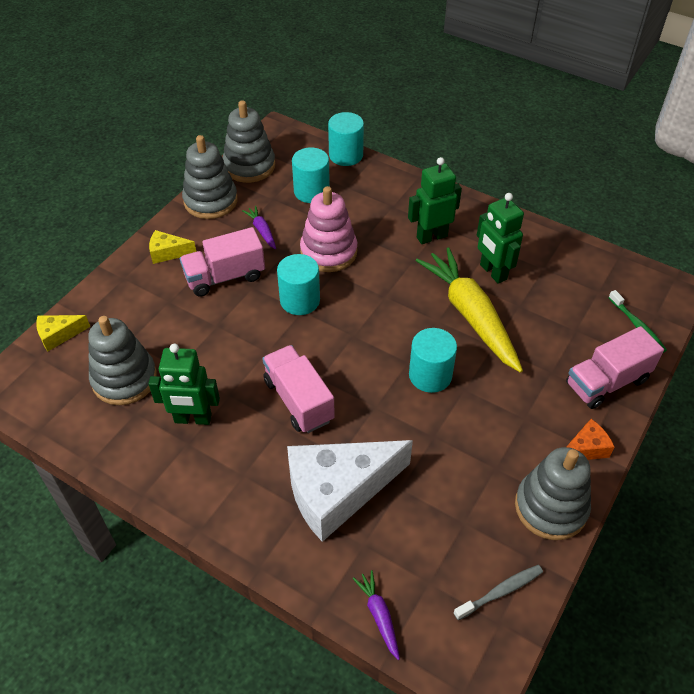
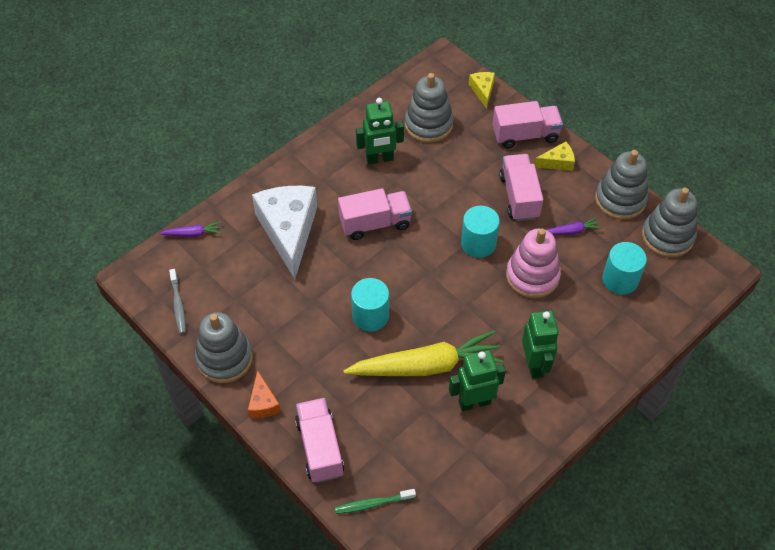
camera: 105 degrees right, 5 degrees up
(130, 285) = (525, 135): none -> pink truck
(168, 253) = (557, 162): yellow cheese -> yellow cheese turned 60 degrees clockwise
(193, 419) = (379, 159): green robot -> green robot turned 120 degrees counterclockwise
(346, 155) = (673, 321): turquoise cylinder -> none

